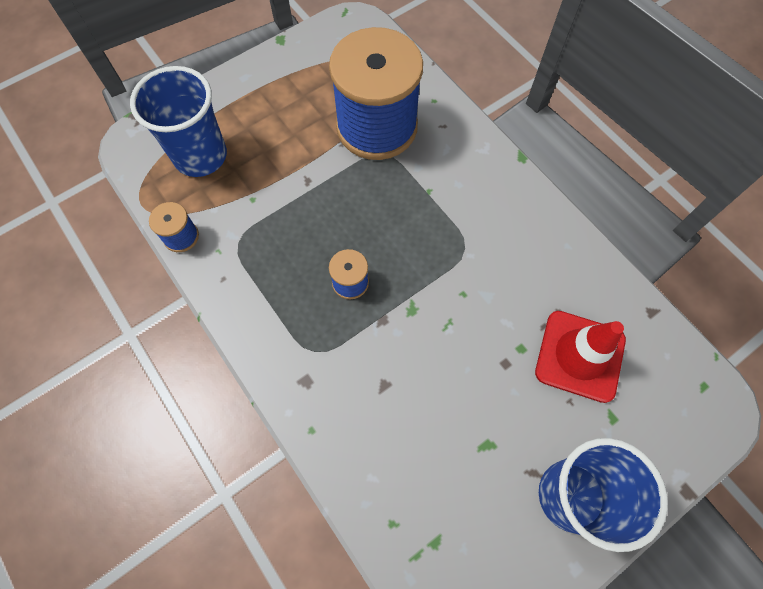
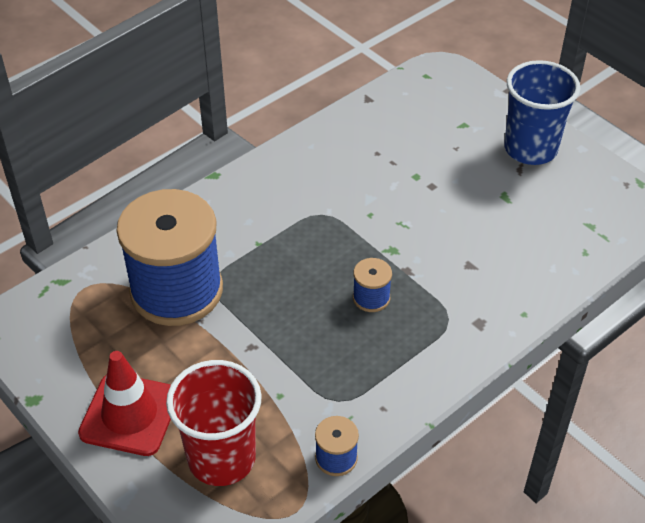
camera: 95 degrees left, 20 degrees down
(200, 156) = (221, 458): blue cup -> red cup
(580, 356) = (415, 141): red traffic cone -> red traffic cone (130, 414)

